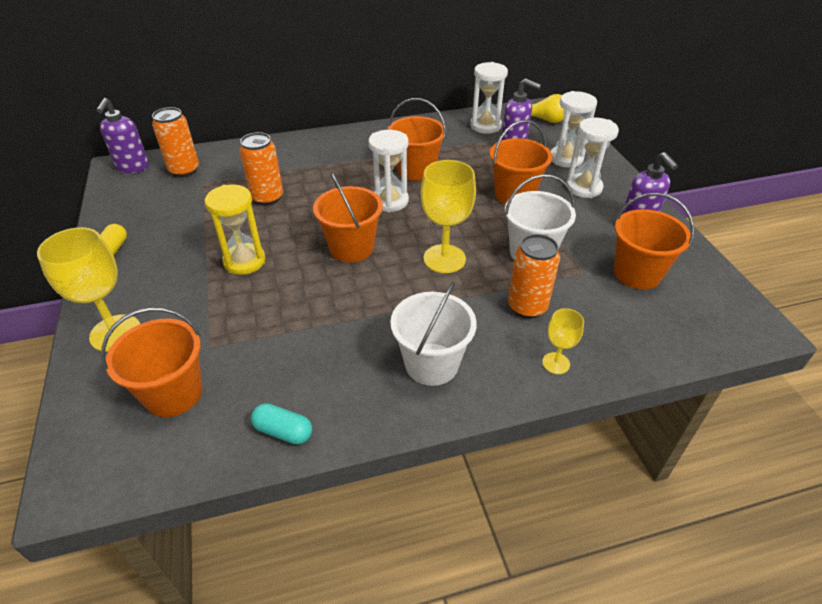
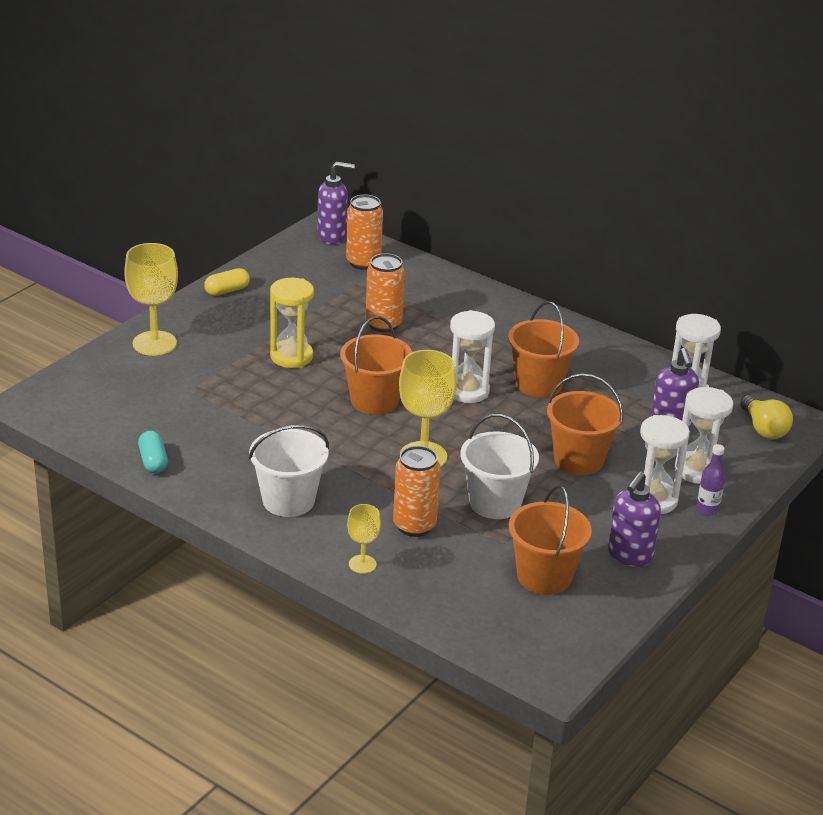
camera: 50 degrees right, 10 degrees down
(133, 167) = (332, 236): purple soap dispenser -> purple soap dispenser turned 150 degrees counterclockwise
(173, 393) = (133, 399): orange bucket -> none
(609, 174) = (707, 509): none -> purple bottle

